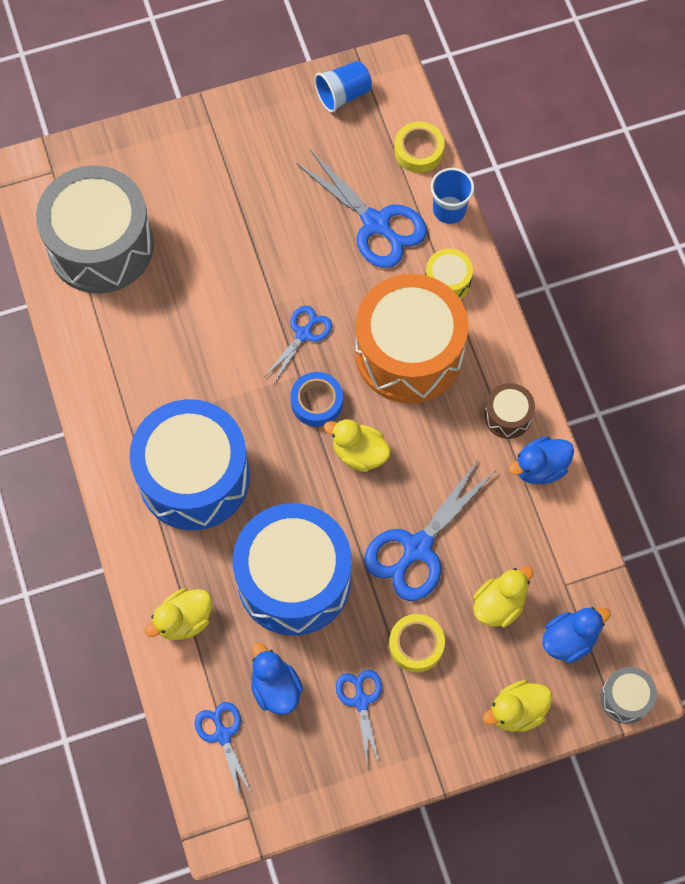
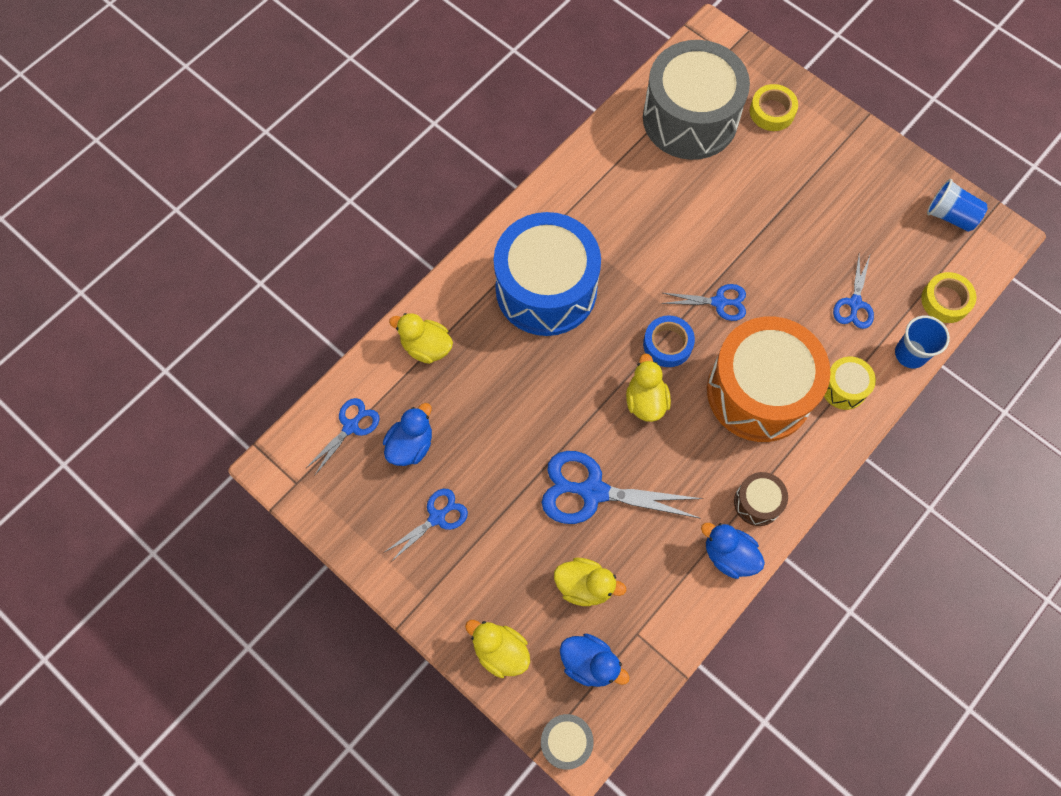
camera: 60 degrees right, 0 degrees up
(294, 579) = (508, 409): blue drum -> none
(376, 224) = (854, 303): blue scissors -> blue scissors, size x0.57
(416, 645) = (509, 536): yellow tape -> yellow tape (772, 112)

